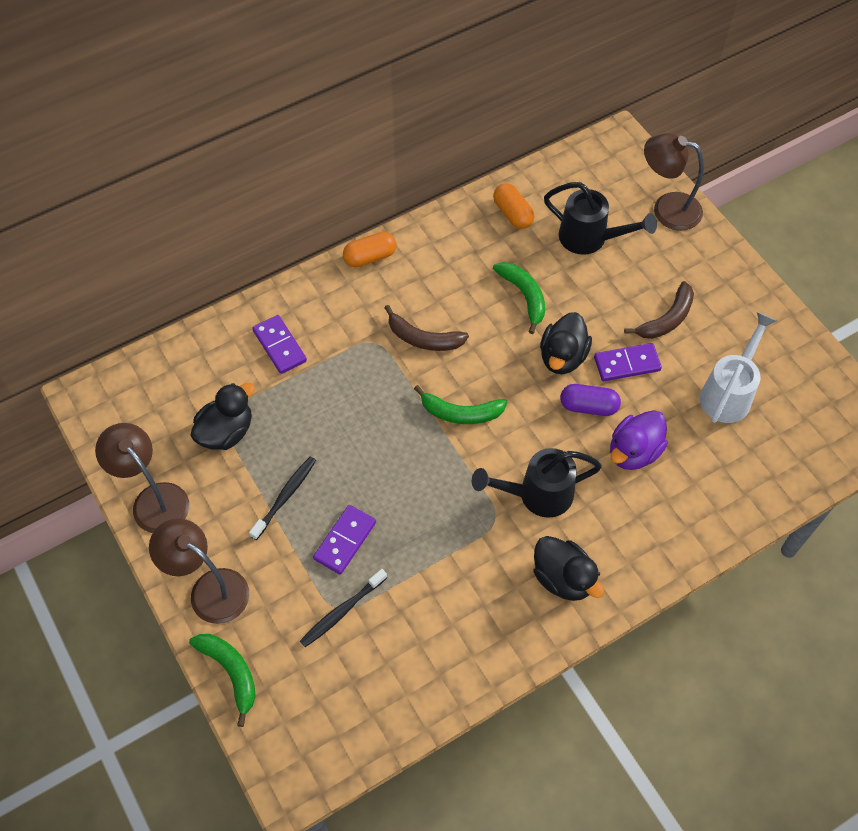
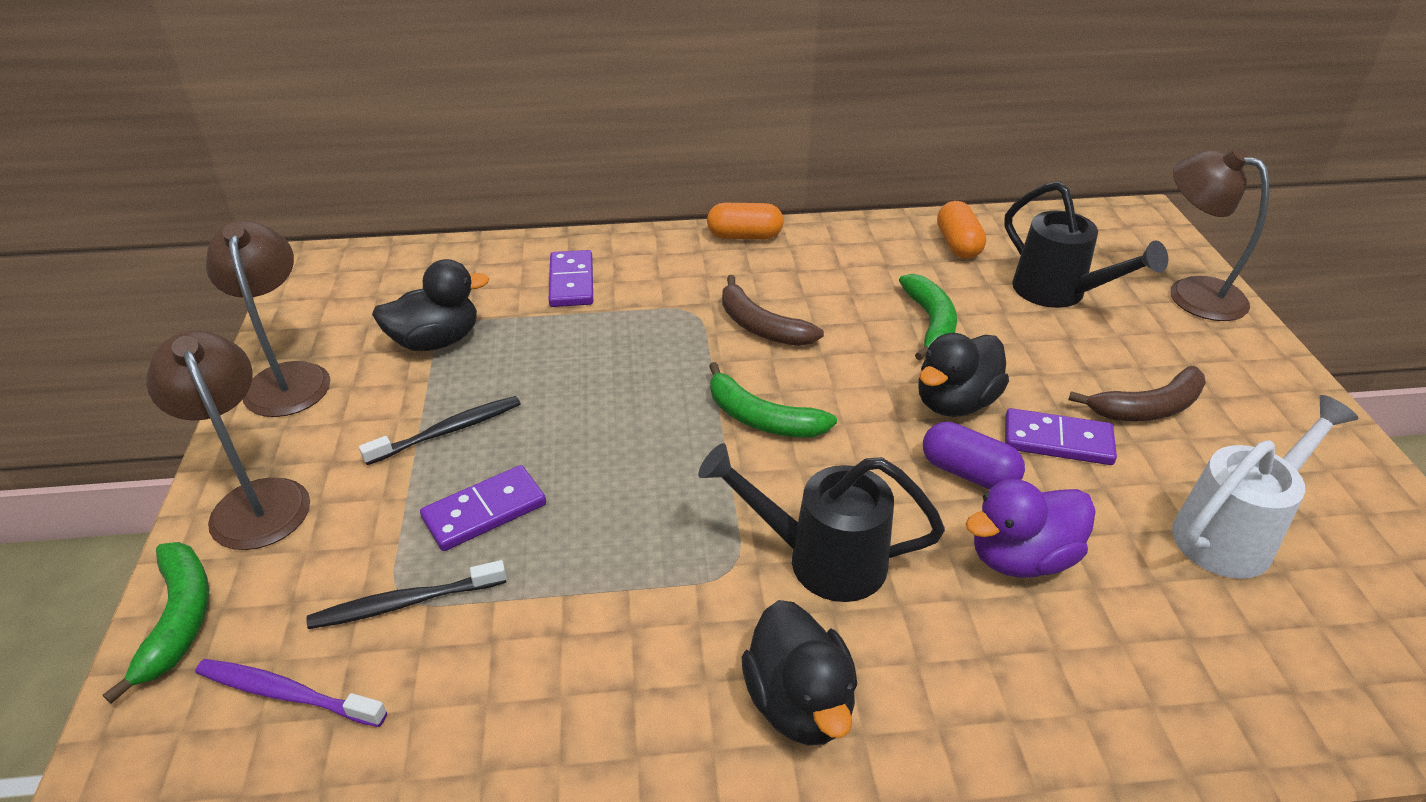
camera: 25 degrees right, 20 degrees down
(320, 682) = (287, 693): none -> purple toothbrush

